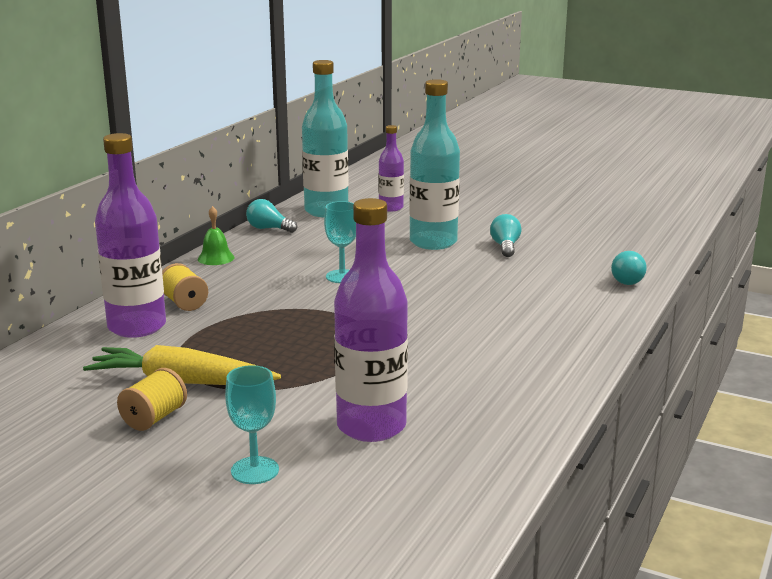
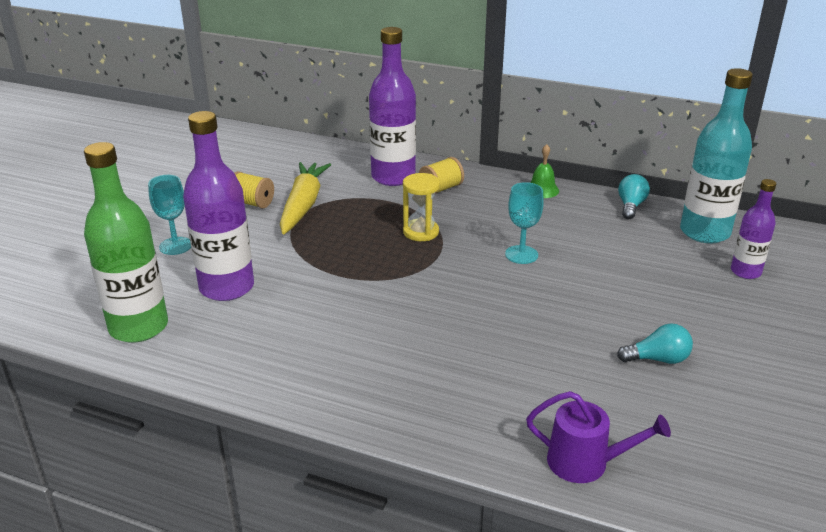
camera: 85 degrees right, 10 degrees up
(281, 317) = (421, 232): none -> yellow hourglass
(433, 242) = (645, 305): turquoise bottle -> none
(451, 481) = (139, 327): none -> green bottle
(626, 280) = (585, 463): turquoise light bulb -> purple watering can

